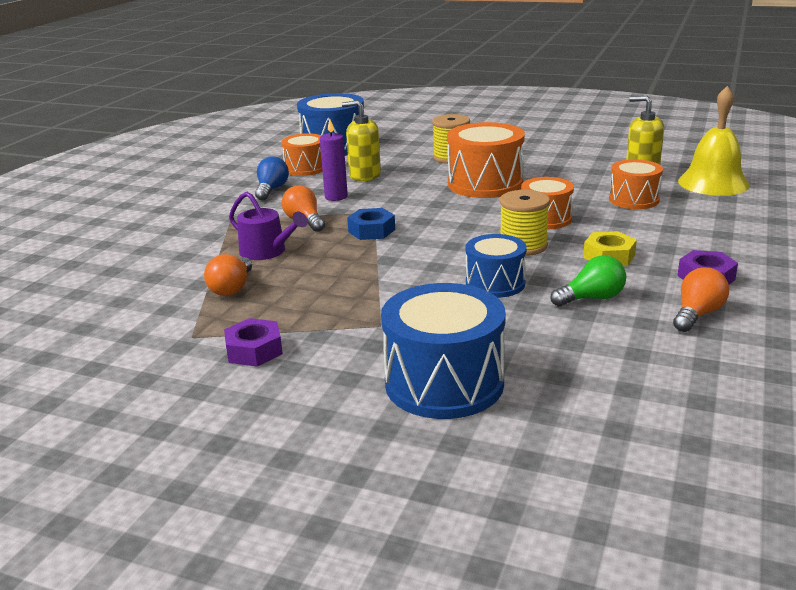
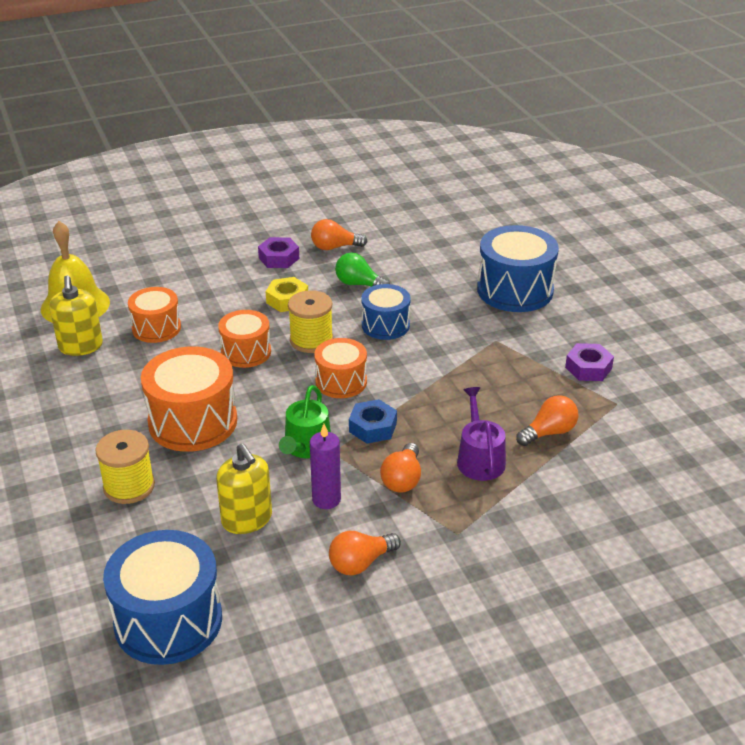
camera: 135 degrees left, 10 degrees up
(271, 190) = (361, 563): blue light bulb -> orange light bulb
(305, 168) = (271, 586): orange drum -> orange drum (341, 382)
(394, 205) = (306, 447): none -> green watering can

